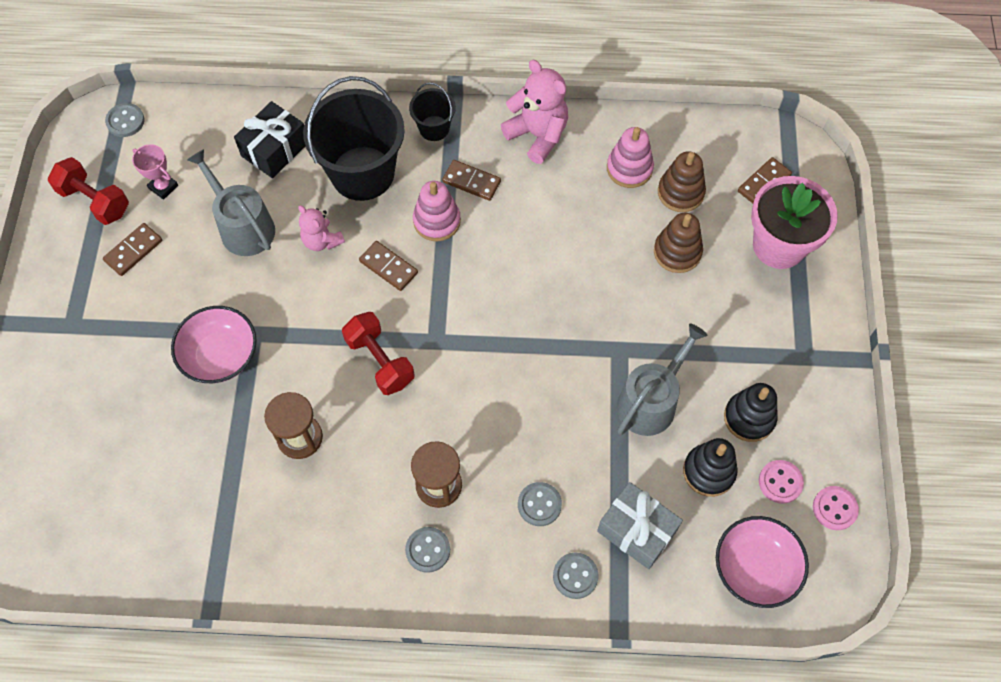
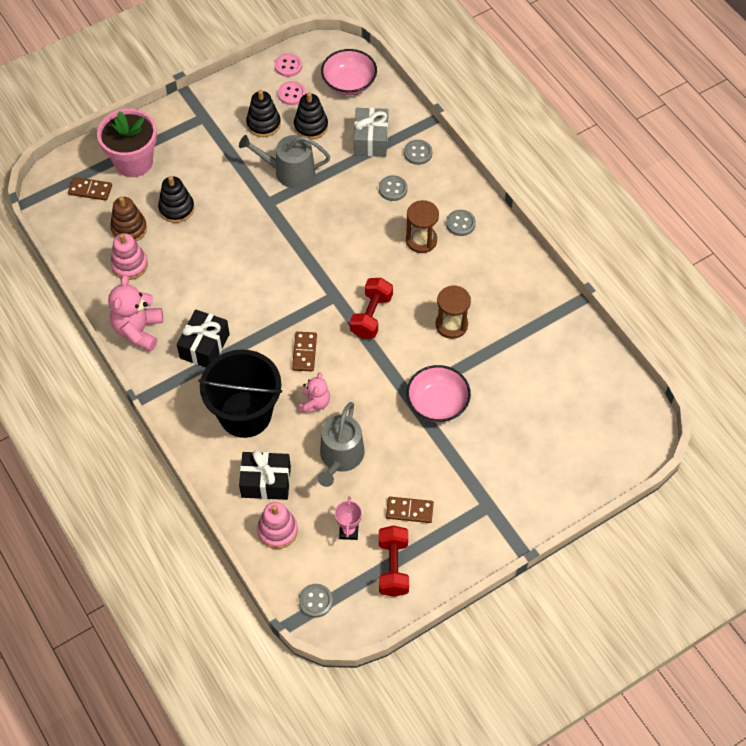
camera: 125 degrees left, 5 degrees down
(434, 128) = (176, 395): black bucket -> none
(437, 221) = (250, 347): pink stacking toy -> pink stacking toy (277, 530)
(471, 181) = (204, 346): brown domino -> black gift
(677, 252) = (176, 208): brown stacking toy -> black stacking toy

